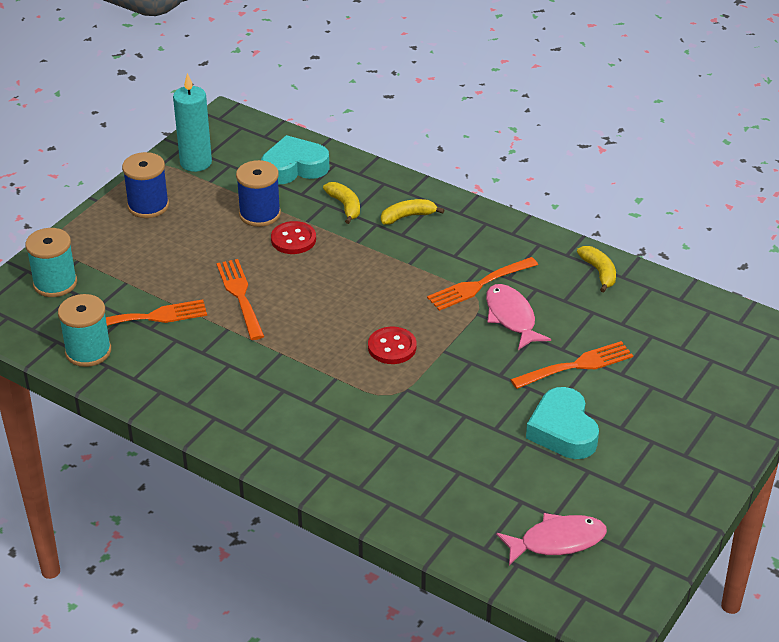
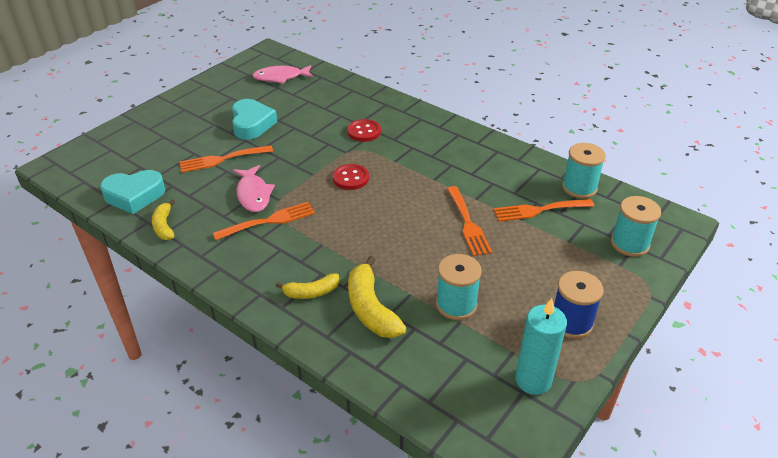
camera: 175 degrees left, 0 degrees up
(260, 214) = (456, 304): blue spool -> turquoise spool
(293, 239) = (423, 274): red button -> red button (364, 132)
(294, 167) = (421, 364): turquoise heart -> turquoise heart (134, 196)
(345, 206) = (371, 309): yellow banana -> yellow banana, size x1.66

